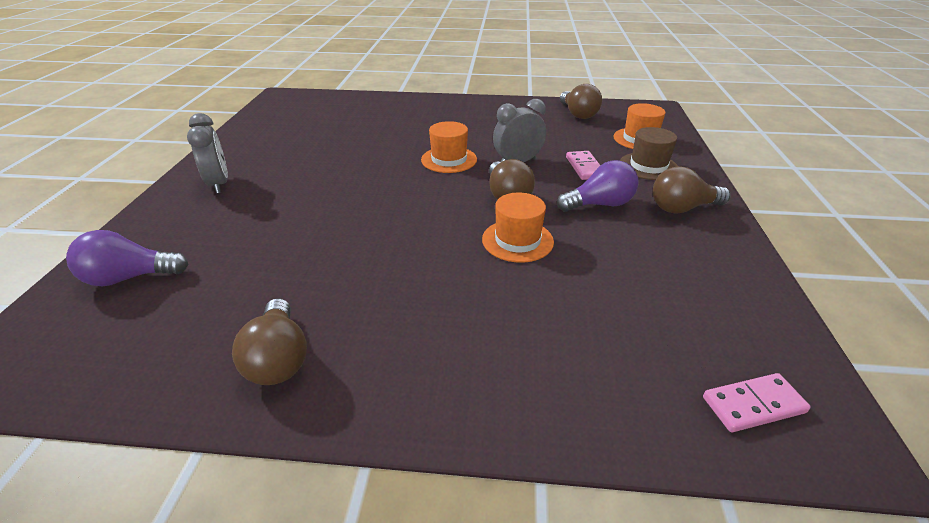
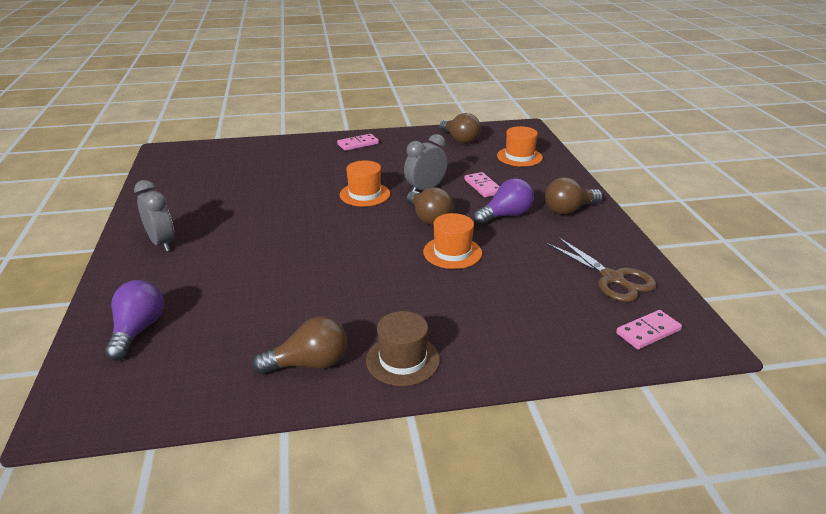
camera: 15 degrees left, 5 degrees down
(130, 277) = (137, 330): purple light bulb -> purple light bulb turned 120 degrees clockwise
(279, 358) = (309, 364): brown light bulb -> brown light bulb turned 75 degrees counterclockwise
(467, 108) = (358, 144): none -> pink domino
(648, 166) = (533, 179): brown hat -> brown hat (402, 360)
(718, 310) = (612, 278): none -> brown scissors

